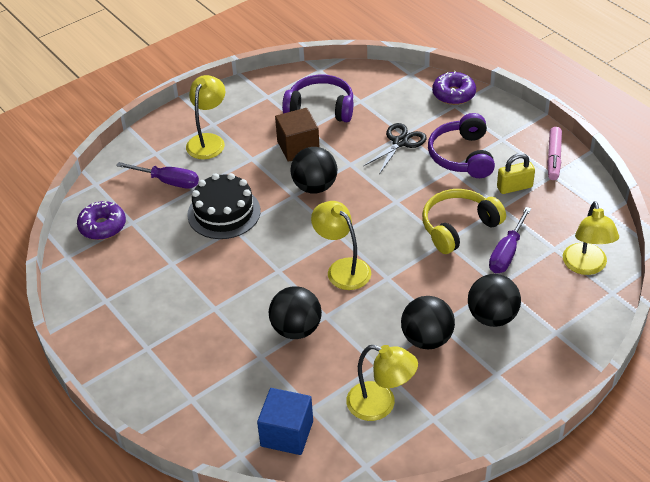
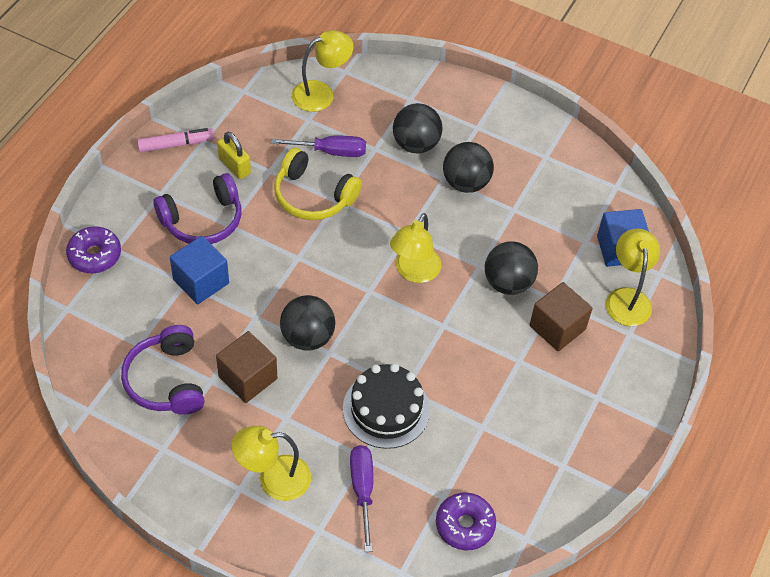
camera: 120 degrees left, 10 degrees up
(230, 347) = (557, 327): none -> brown cube
(380, 405) = (553, 194): yellow lamp -> yellow lamp (627, 298)
(400, 142) = (201, 281): black scissors -> blue cube

